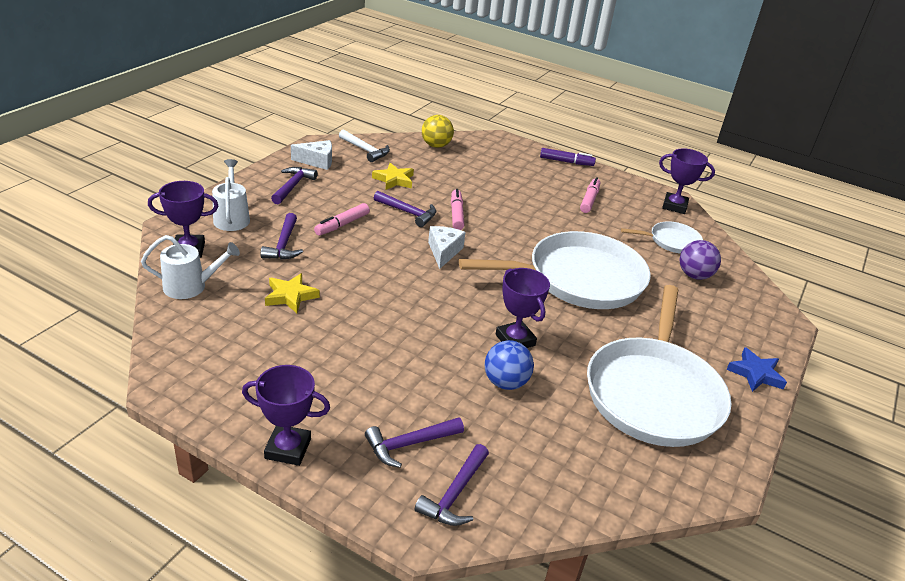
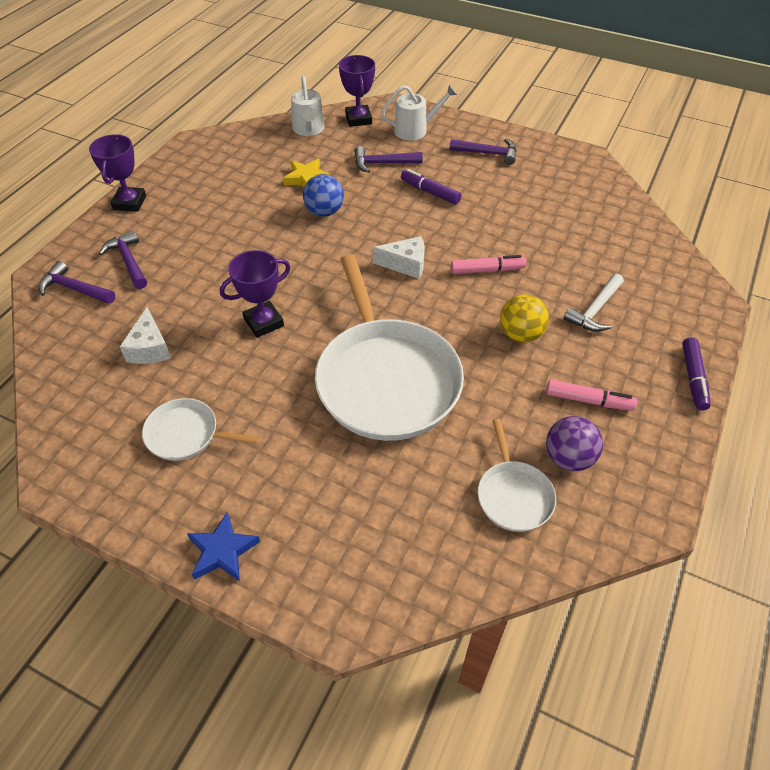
camera: 90 degrees right, 15 degrees up
(317, 161) = (547, 161): white cheese -> white cheese (150, 348)
(342, 224) = (430, 192): pink marker -> purple marker
(365, 150) = (595, 190): white hammer -> white hammer (595, 310)
(394, 180) = (539, 217): yellow star -> none
(408, 213) = (473, 233): purple hammer -> none
(436, 145) = (648, 244): yellow ball -> yellow ball (520, 334)
(505, 382) = (201, 316): blue ball -> blue ball (324, 212)
(653, 393) = (186, 434): white pan -> white pan, size x0.47
(674, 206) = (628, 515): purple trophy -> none
(694, 275) = (429, 513): purple ball -> purple ball (568, 458)

